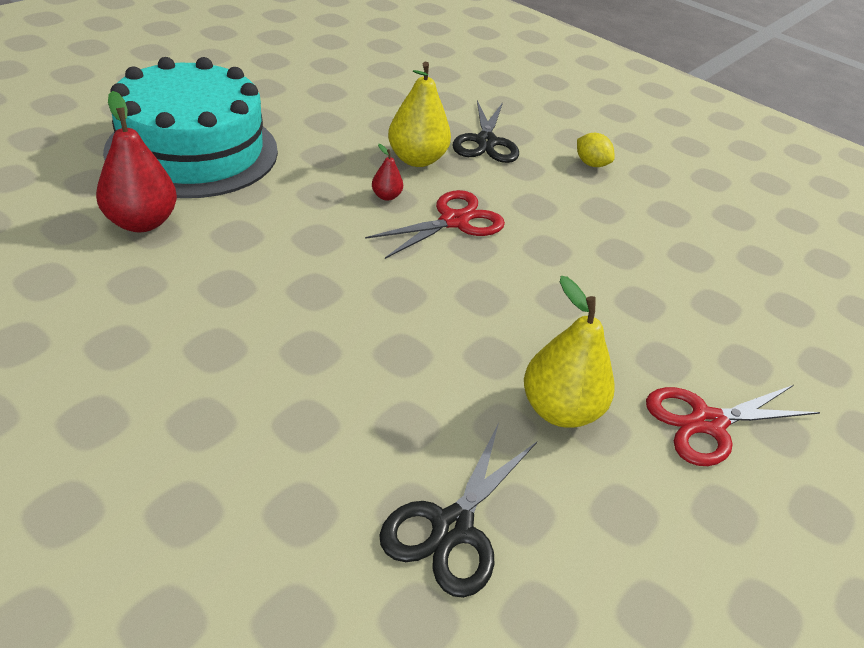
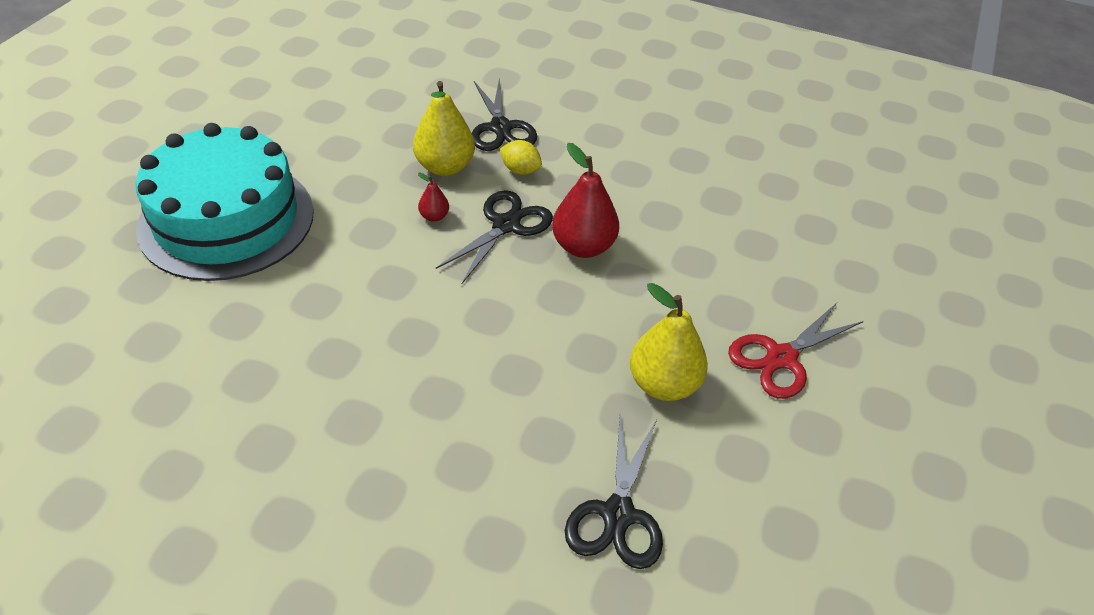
camera: 15 degrees left, 5 degrees up
(142, 222) = (220, 314): red pear -> red pear (583, 246)
(454, 221) = (506, 225): red scissors -> black scissors
(591, 164) = (604, 125): yellow lemon -> yellow lemon (520, 170)

